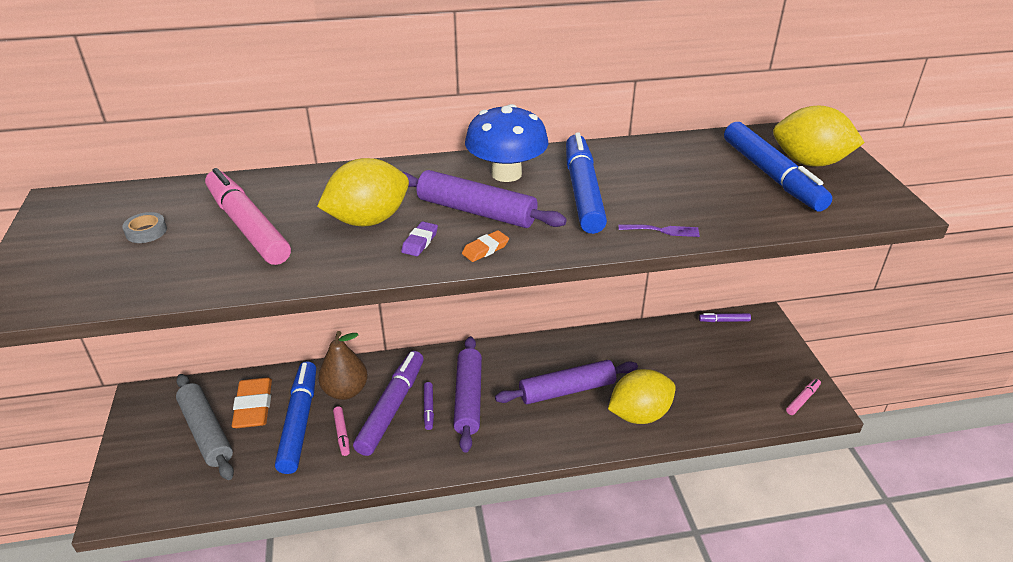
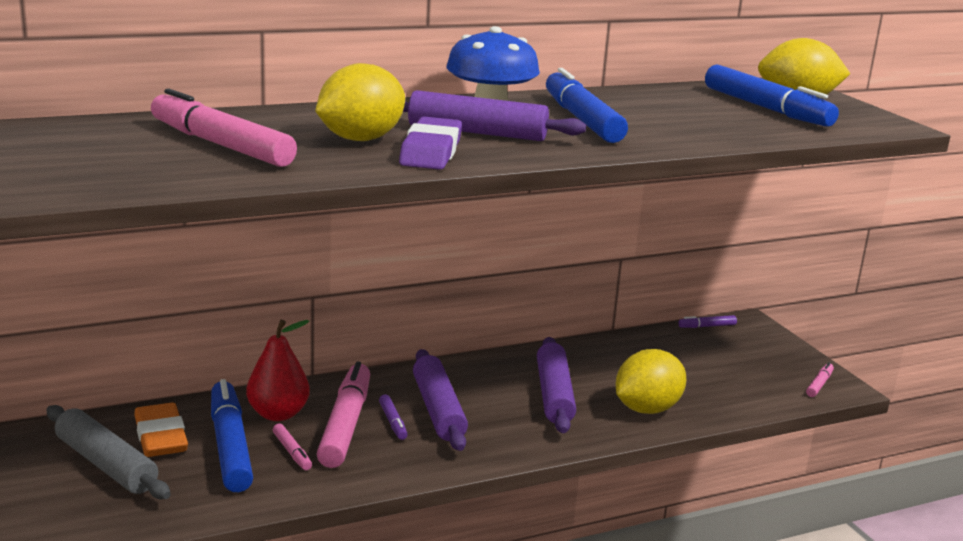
camera: 15 degrees left, 15 degrees down
(146, 231) = (97, 150): grey tape -> none
(345, 391) = (278, 414): brown pear -> red pear
(392, 408) = (345, 425): purple marker -> pink marker
(420, 242) = (431, 152): purple eraser -> purple eraser, size x2.04
(485, 249) = (507, 155): orange eraser -> none
(567, 390) = (554, 395): purple rolling pin -> purple rolling pin turned 60 degrees counterclockwise
(663, 230) = (682, 141): purple fork -> none

